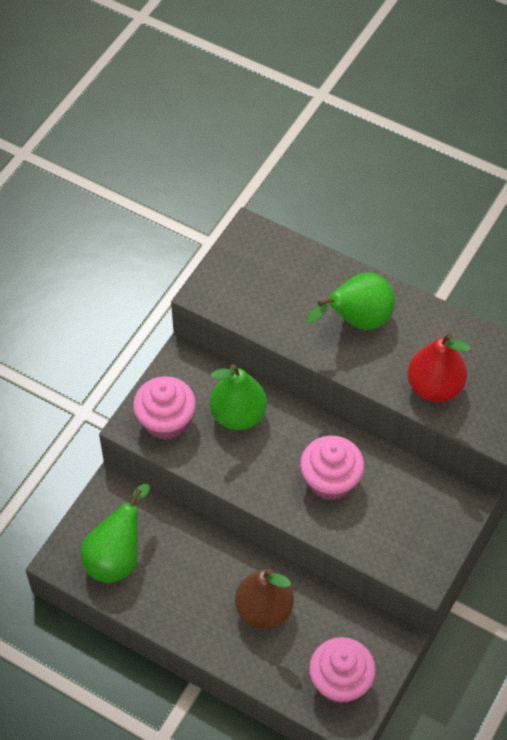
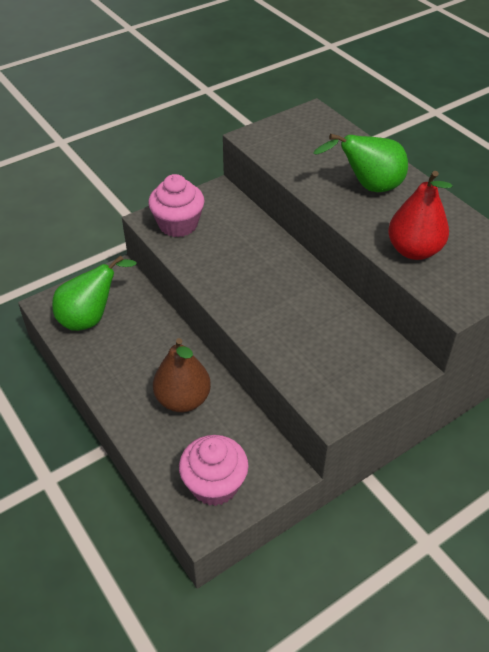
camera: 25 degrees right, 10 degrees down
(238, 415) = (238, 239): green pear -> none
(330, 480) = (288, 308): pink cupcake -> none

